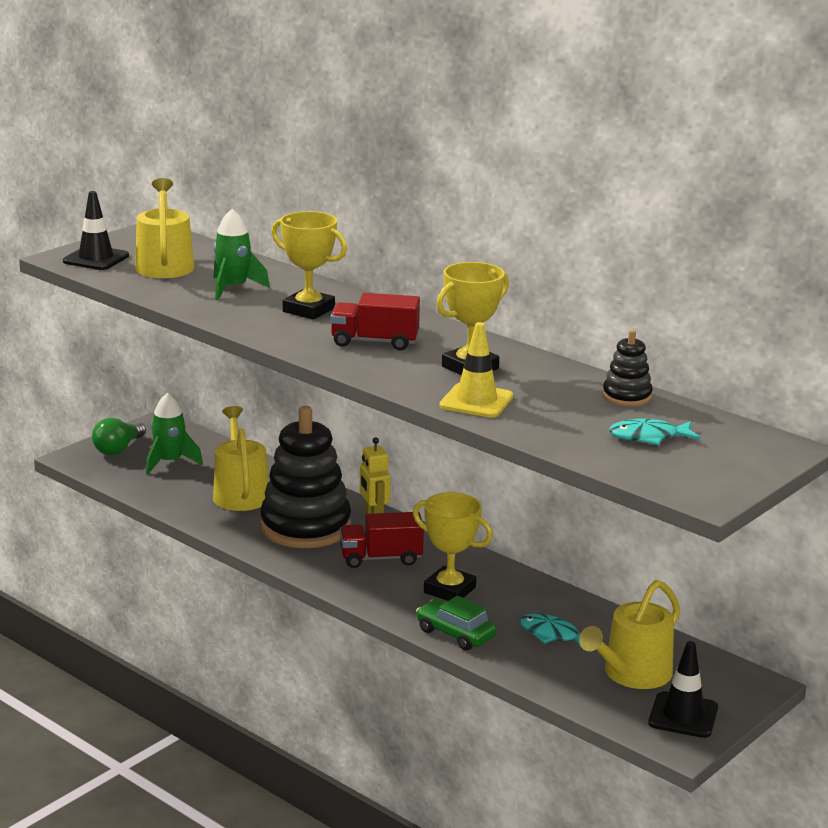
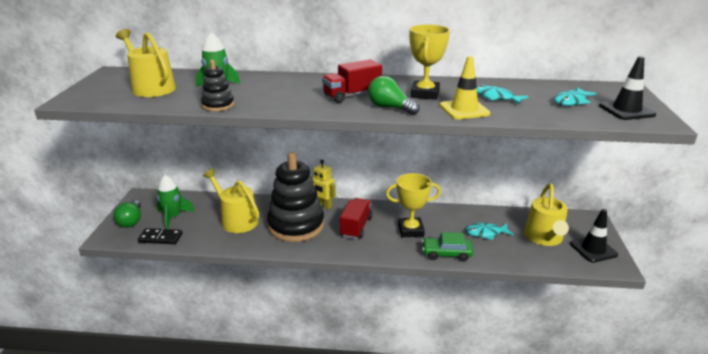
camera: 35 degrees left, 5 degrees up
(96, 259) = (96, 95): black traffic cone -> black traffic cone (626, 110)
(130, 480) = (160, 238): none -> black domino
(308, 310) = (284, 89): yellow trophy -> none
(381, 558) = (356, 227): red truck -> red truck turned 150 degrees clockwise
(390, 370) = (390, 108): none -> green light bulb
(554, 400) = (496, 97): none -> turquoise fish
(627, 396) = (519, 86): black stacking toy -> black stacking toy (218, 105)

